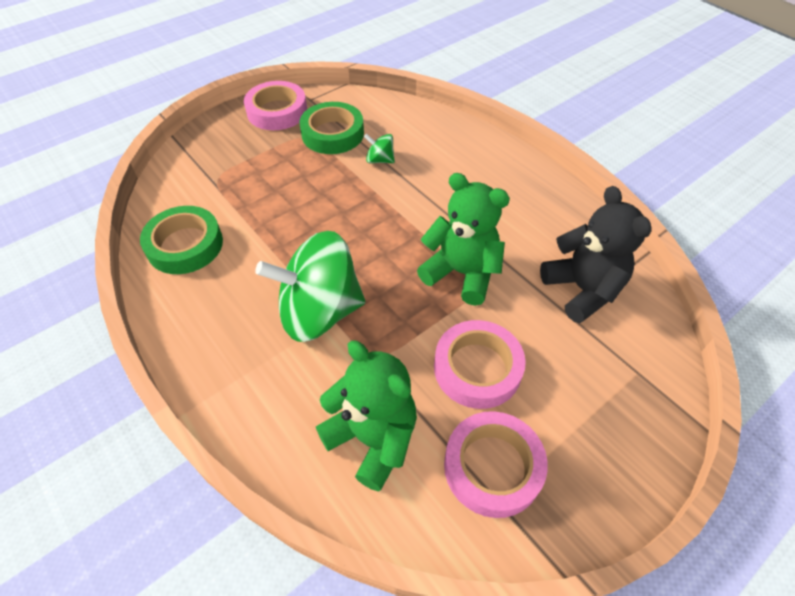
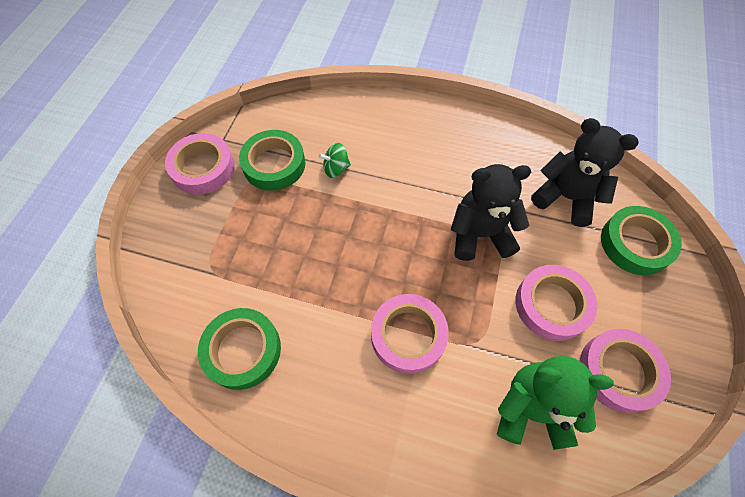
camera: 35 degrees left, 10 degrees up
(319, 311) = (408, 335): green spinning top -> pink tape
(461, 273) = (480, 234): green teddy bear -> black teddy bear
(625, 370) = (635, 244): none -> green tape

